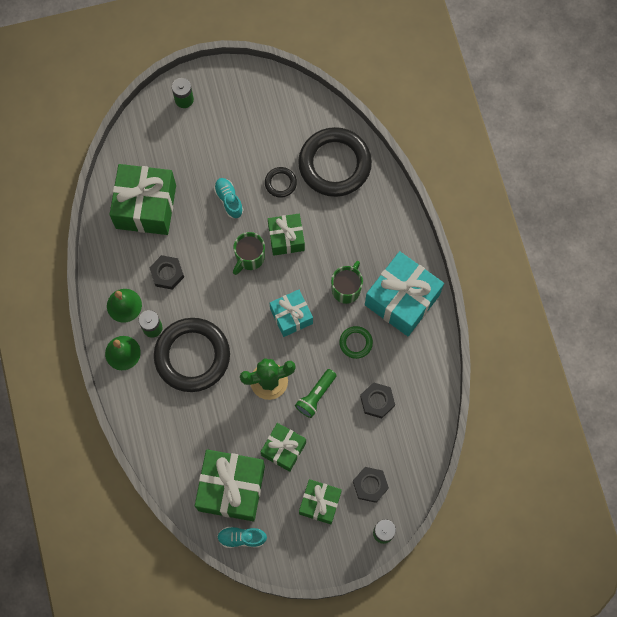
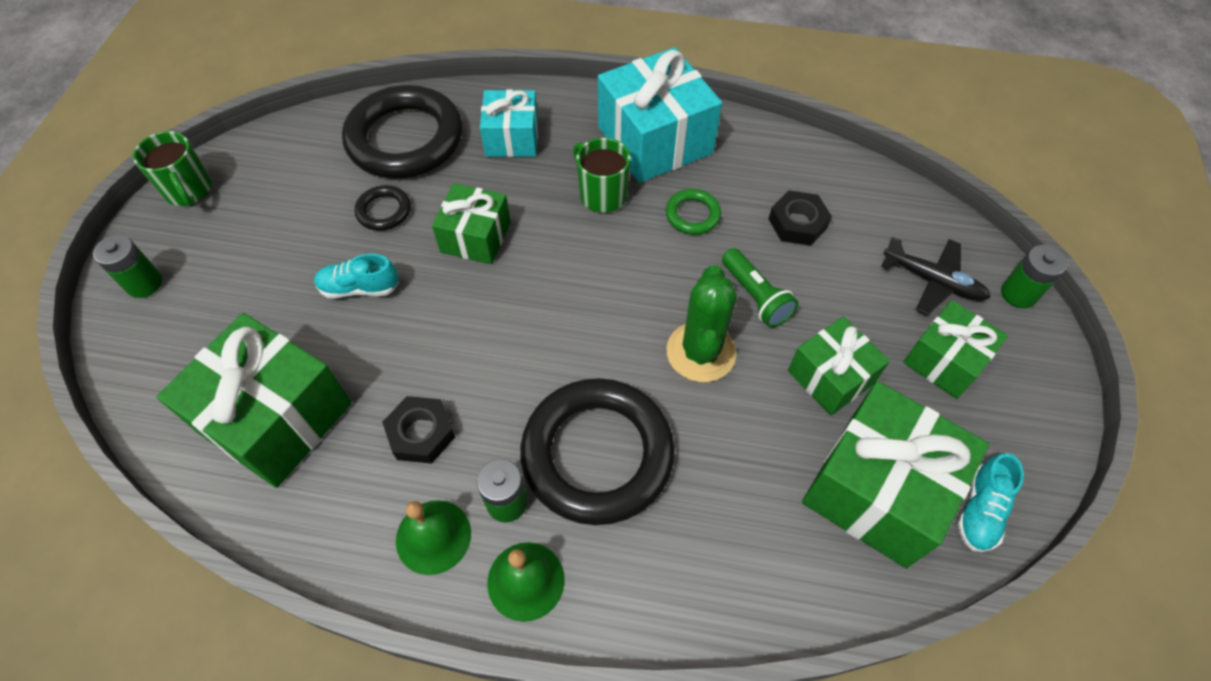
camera: 65 degrees left, 15 degrees down
(249, 258) = (475, 297): green mug -> green mug (189, 191)
(291, 316) = (606, 279): turquoise gift -> turquoise gift (512, 138)
(370, 485) = (932, 281): black nut -> black plane

